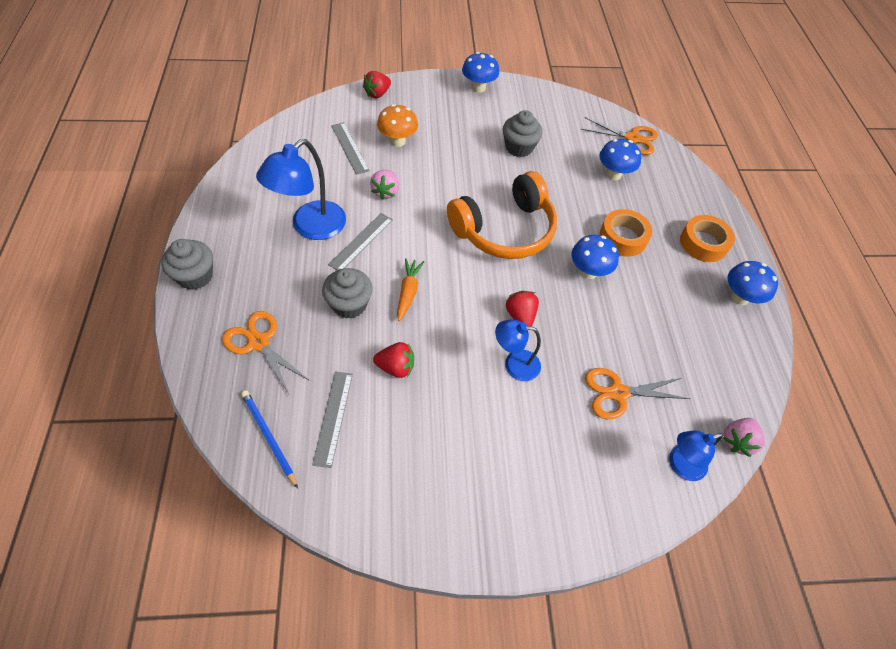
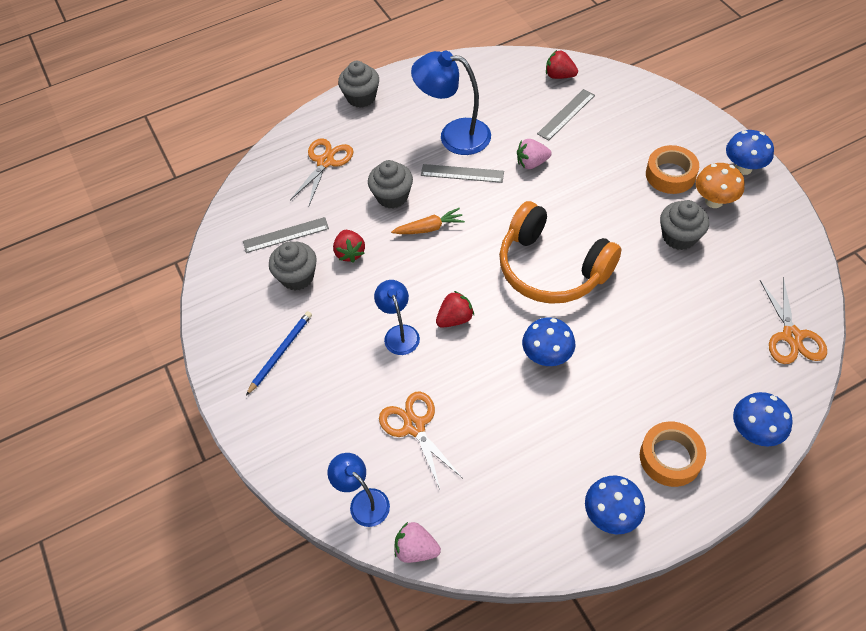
camera: 75 degrees right, 0 degrees up
(269, 437) = (252, 207): blue pencil -> blue pencil (281, 352)
(377, 94) = (656, 99): red strawberry -> red strawberry (559, 76)
(397, 141) = (604, 142): orange mushroom -> orange mushroom (714, 201)
(397, 427) = (297, 277): none -> grey cupcake
(613, 174) = (711, 336): blue mushroom -> blue mushroom (754, 432)
(623, 237) = (618, 373): orange tape -> orange tape (670, 175)

